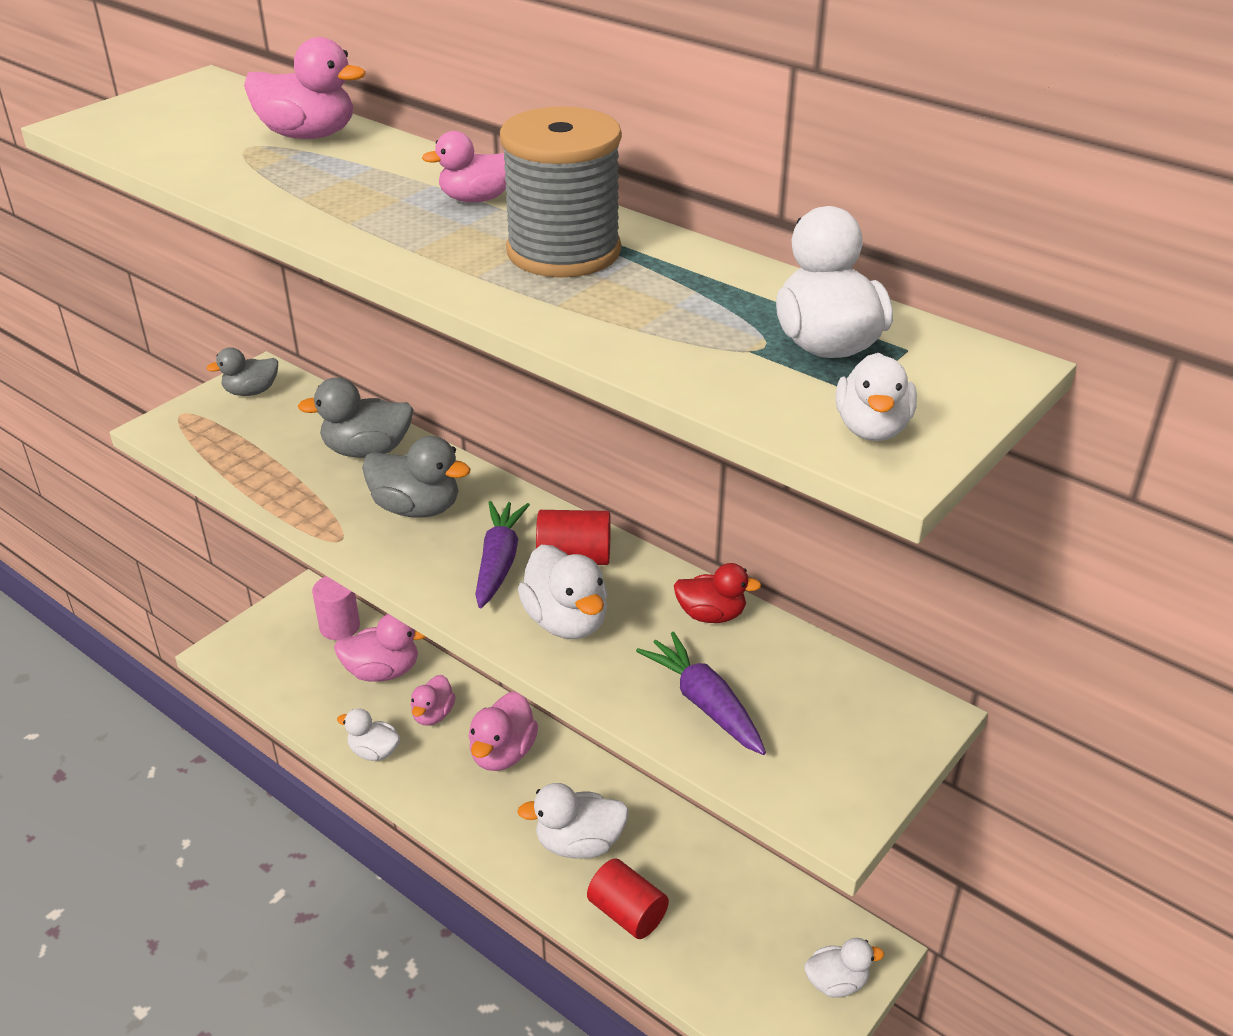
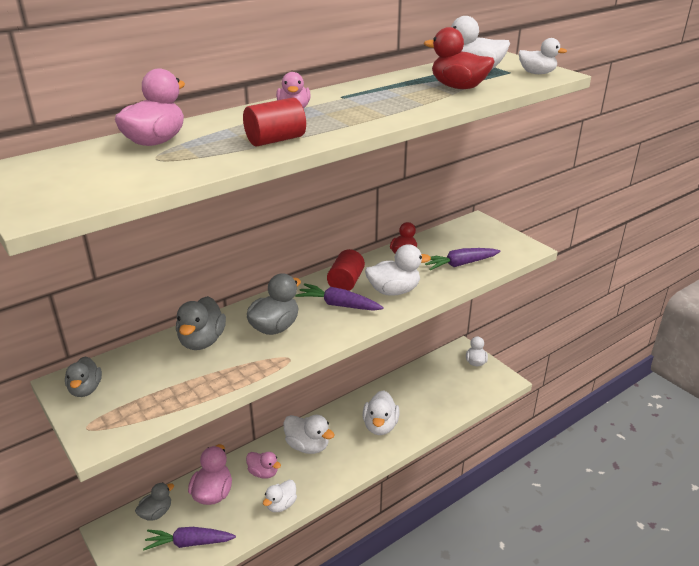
camera: 75 degrees left, 5 degrees down
(294, 674) = (189, 543): none -> purple carrot
(339, 627) = (156, 513): pink cylinder -> grey duck
(503, 753) = (307, 446): pink duck -> white duck
(563, 251) = (369, 99): grey spool -> none
(627, 913) = (426, 417): red cylinder -> red cylinder (275, 140)
(689, 333) = (458, 87): none -> red duck

